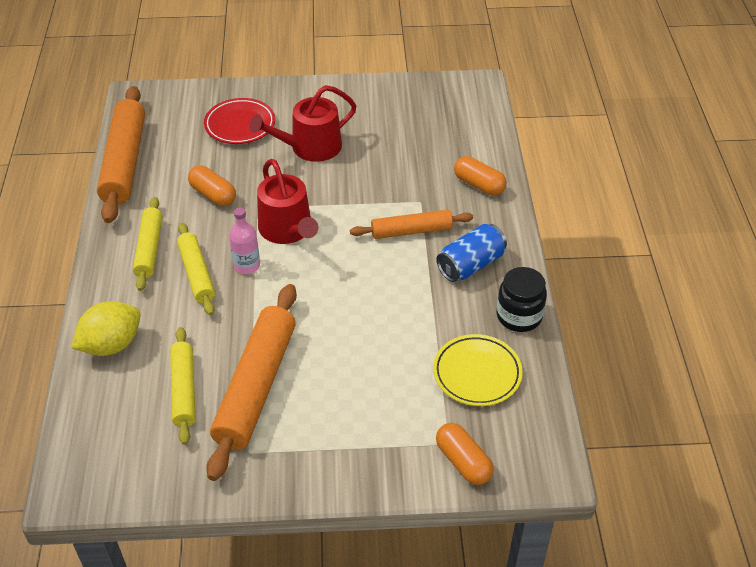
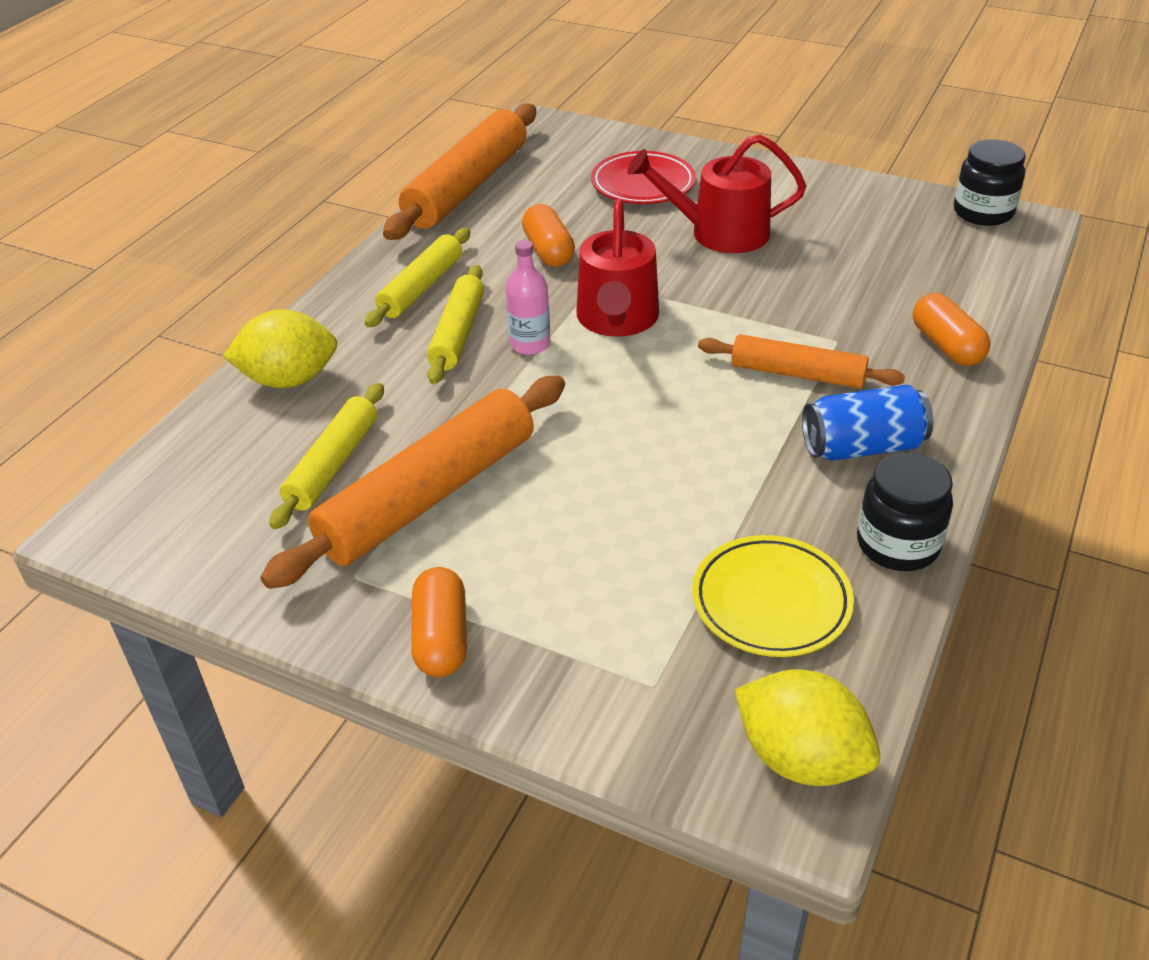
camera: 30 degrees right, 5 degrees down
(451, 85) = (983, 212): none -> black jar
(463, 462) = (660, 723): orange capsule -> orange capsule (441, 638)
(537, 449) = (801, 758): none -> yellow lemon

